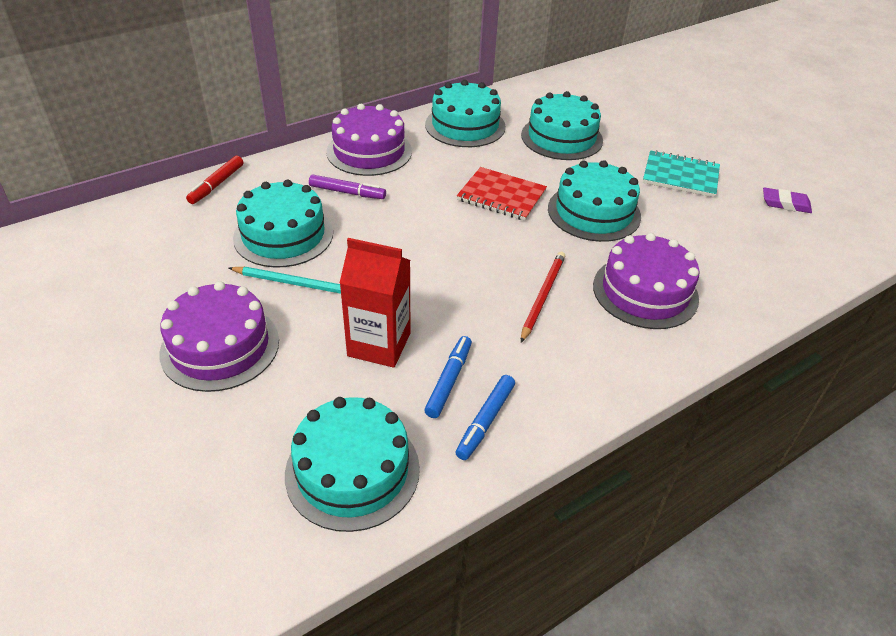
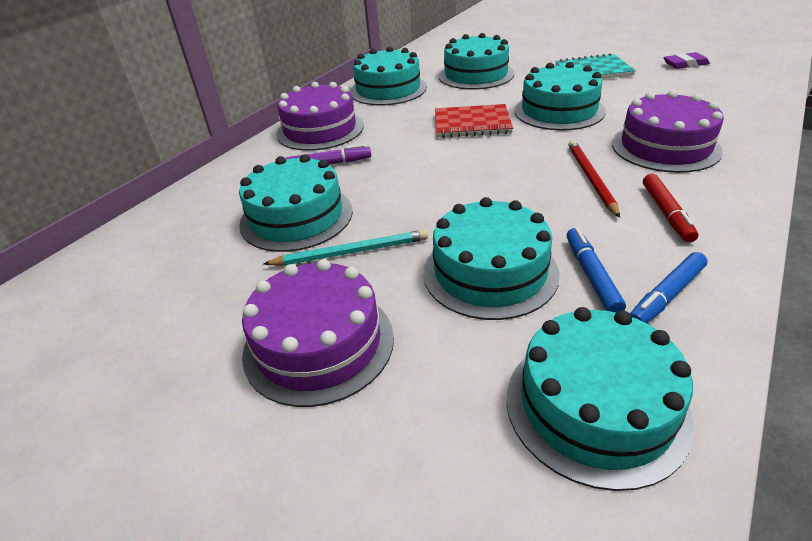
camera: 20 degrees left, 5 degrees down
(216, 185) = (184, 200): red marker -> red marker (666, 213)
(379, 344) = (490, 272): red carton -> turquoise cake
(485, 421) = (666, 296): blue marker -> blue marker turned 45 degrees clockwise

